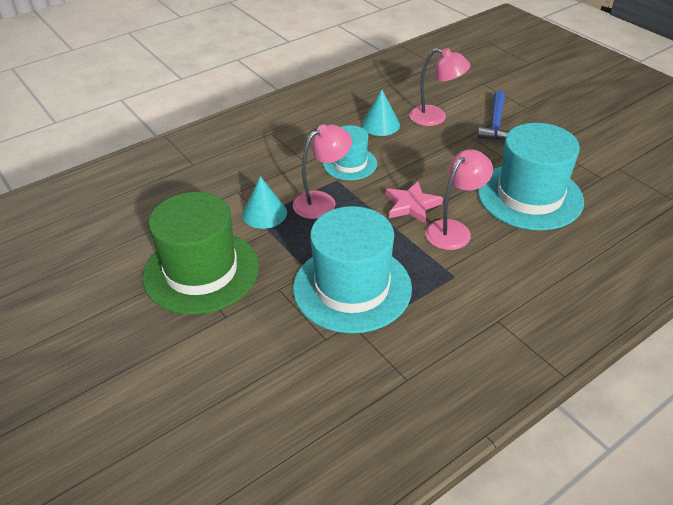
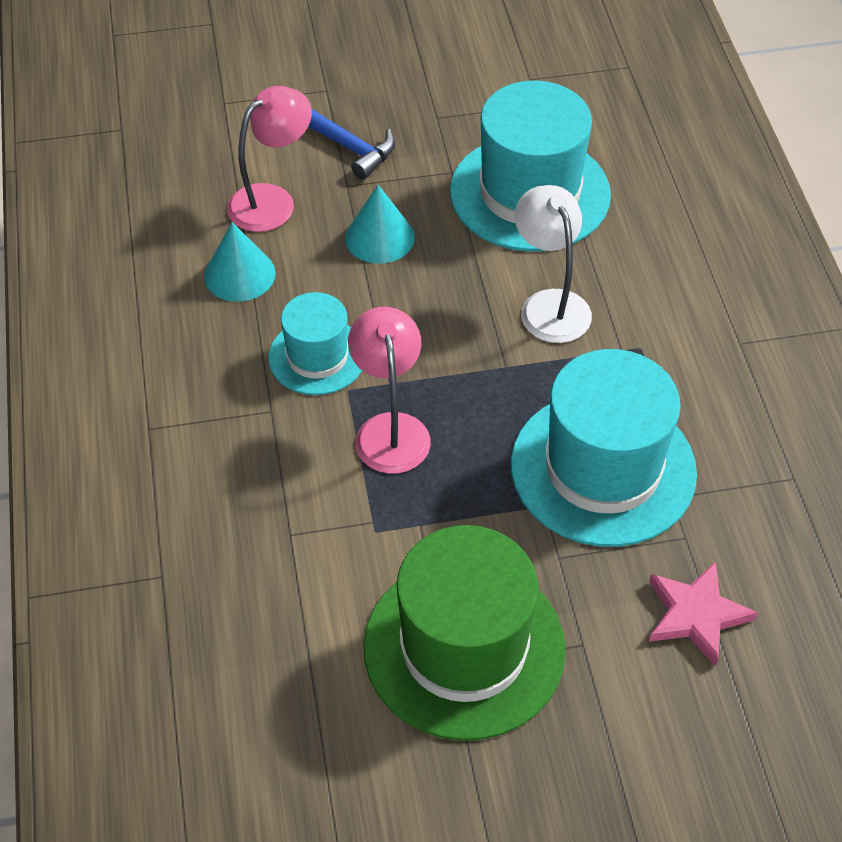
camera: 65 degrees left, 10 degrees up
(264, 213) = (372, 515): turquoise cone -> turquoise cone (379, 237)
(411, 205) = (468, 326): pink star -> pink star (696, 615)
(454, 230) = (550, 304): pink lamp -> white lamp

